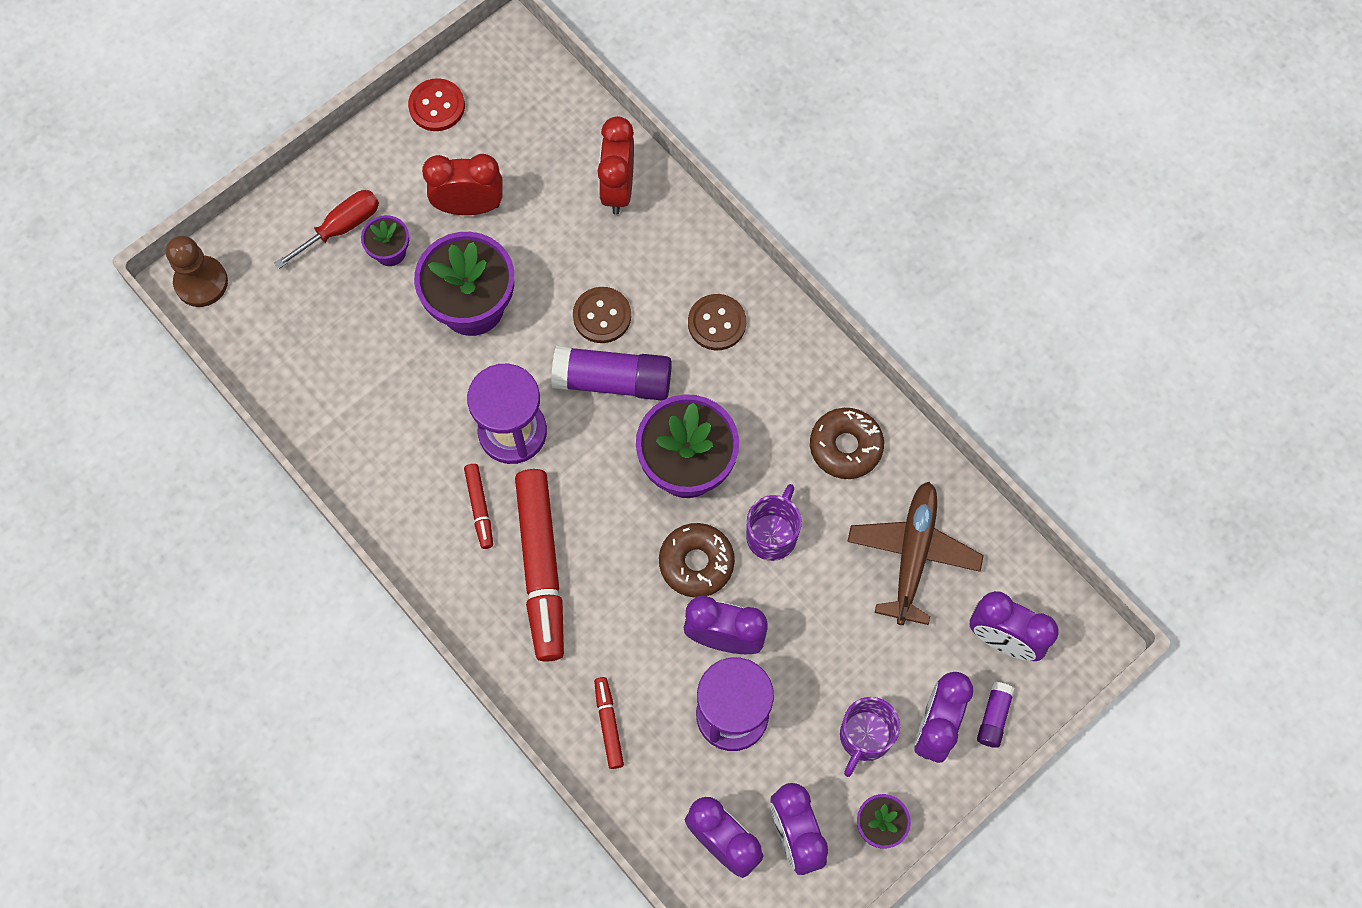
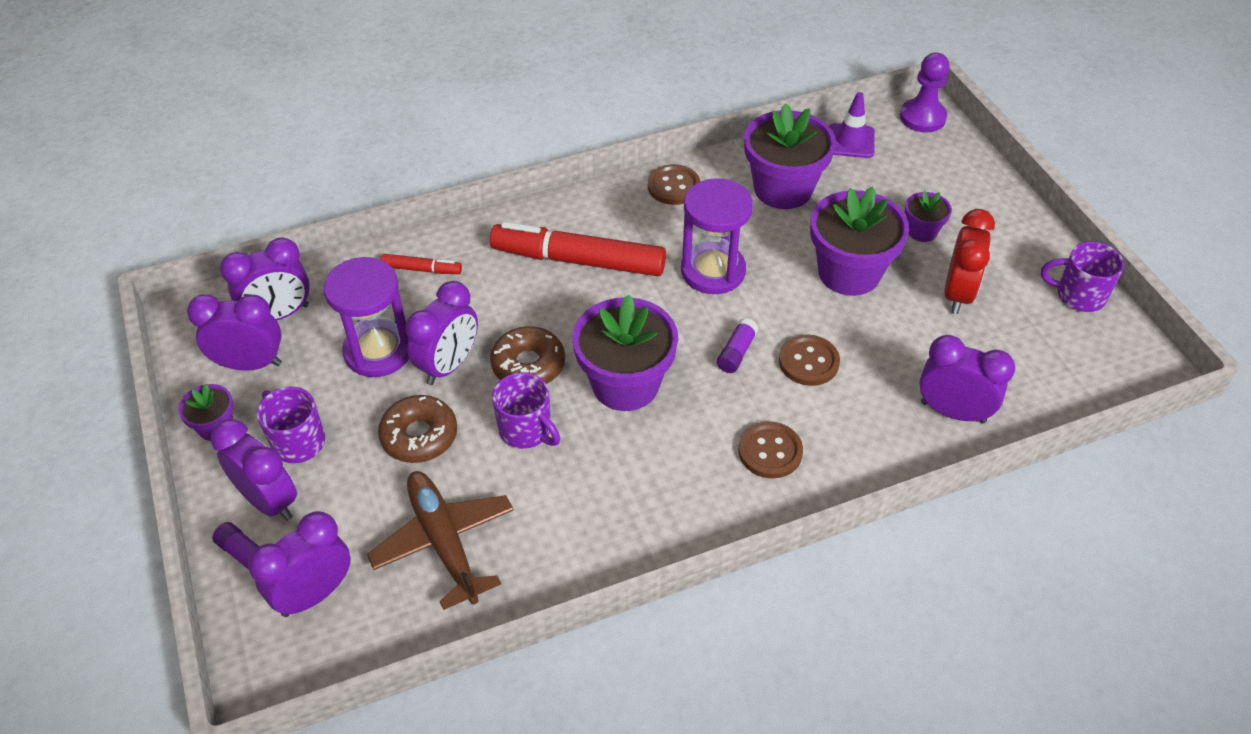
camera: 110 degrees right, 20 degrees down
(201, 282) = (922, 117): brown pawn -> purple pawn
(264, 347) = (851, 141): none -> purple traffic cone
(341, 228) = (955, 205): red screwdriver -> none
(366, 397) = (783, 189): none -> purple flower pot
(396, 509) = (673, 186): none -> brown button
(437, 106) = (1078, 295): red button -> purple mug
(479, 508) = (651, 235): red marker -> none
(613, 381) = (736, 352): purple glue stick -> purple glue stick, size x0.50
(618, 188) = (953, 412): red clock -> purple clock
(845, 447) = (588, 521): brown donut -> brown donut (419, 436)
(913, 555) = (444, 542): brown plane -> brown plane turned 150 degrees counterclockwise

